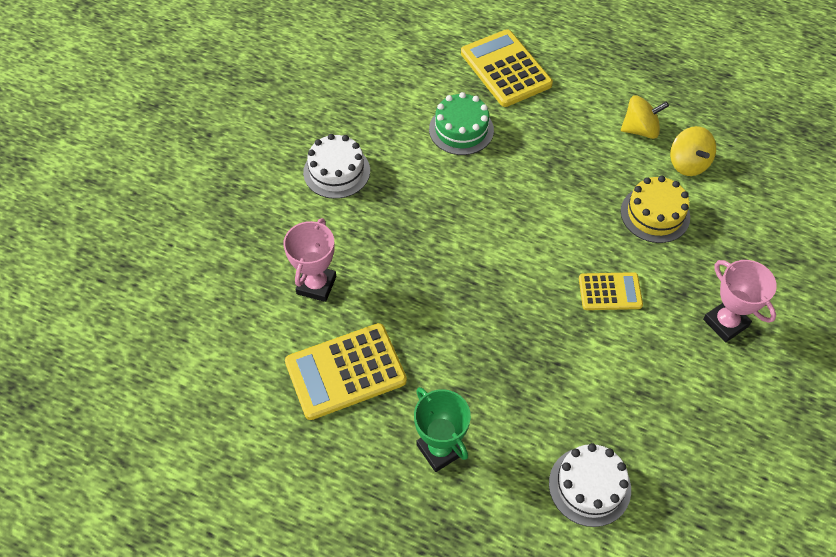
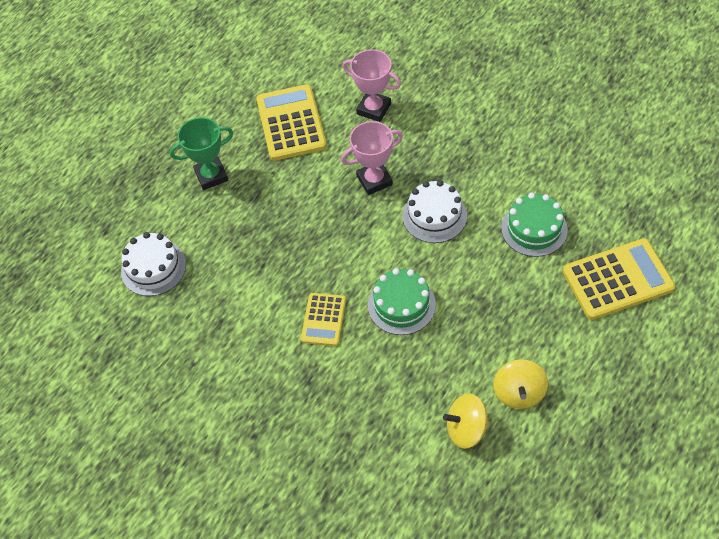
camera: 105 degrees right, 0 degrees up
(336, 171) = (492, 128): white cake -> white cake (434, 216)
(574, 226) = (401, 305): none -> green cake
(655, 214) = (405, 379): yellow cake -> none
(725, 323) = (270, 409): pink trophy -> pink trophy (374, 180)

